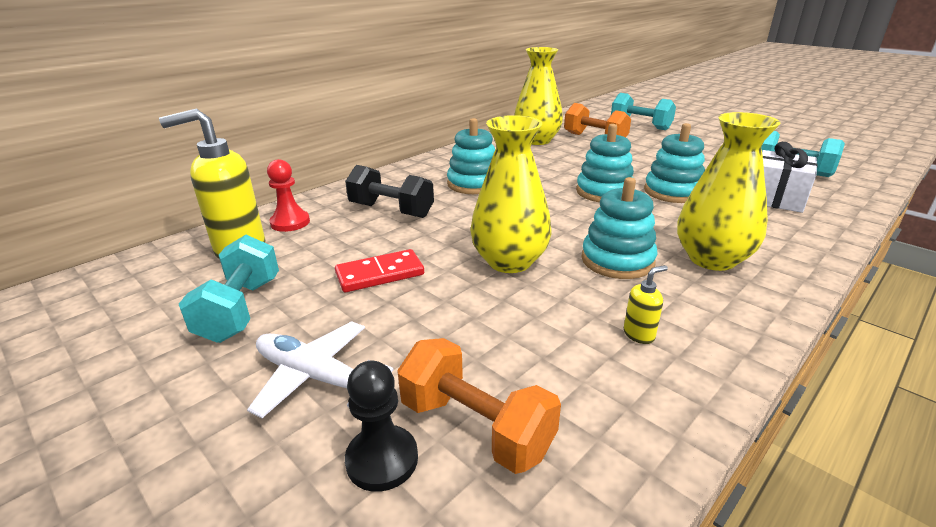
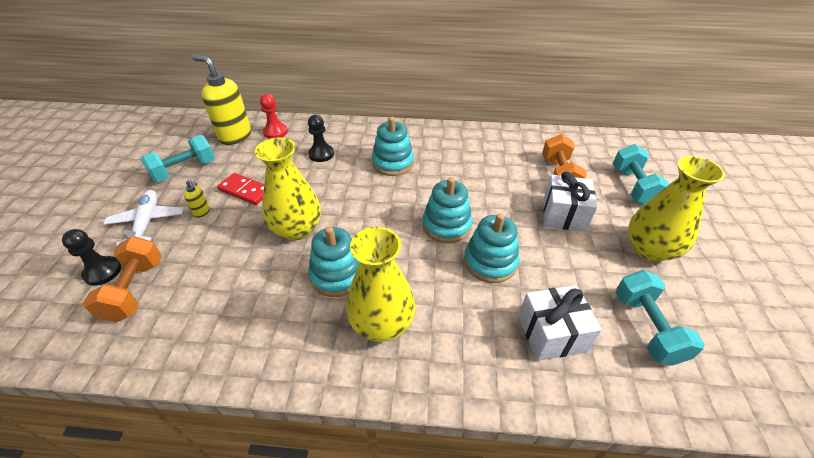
camera: 50 degrees right, 15 degrees up
(391, 210) = (321, 154): black dumbbell -> black pawn
(536, 140) = (510, 150): yellow vase -> yellow vase (649, 249)
(639, 334) = (250, 319): yellow soap dispenser -> yellow soap dispenser (202, 212)
(644, 152) = (564, 215): none -> white gift

